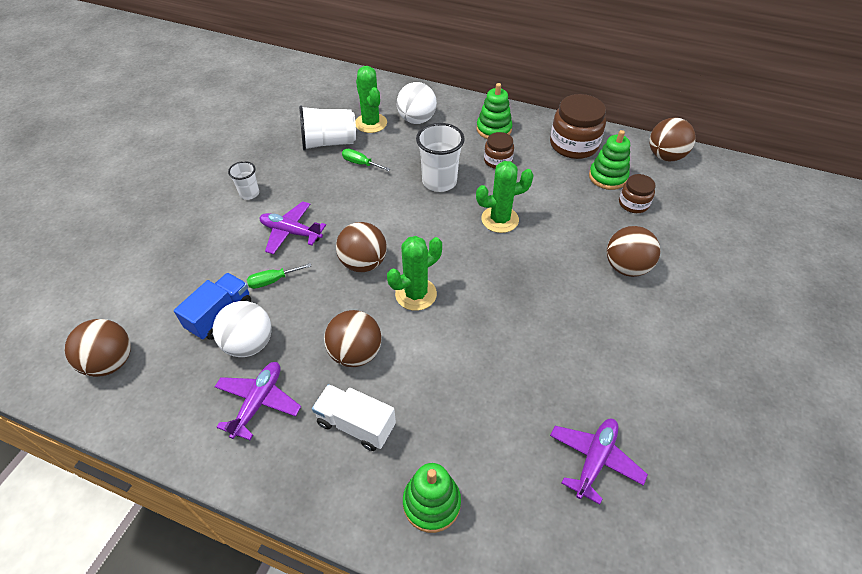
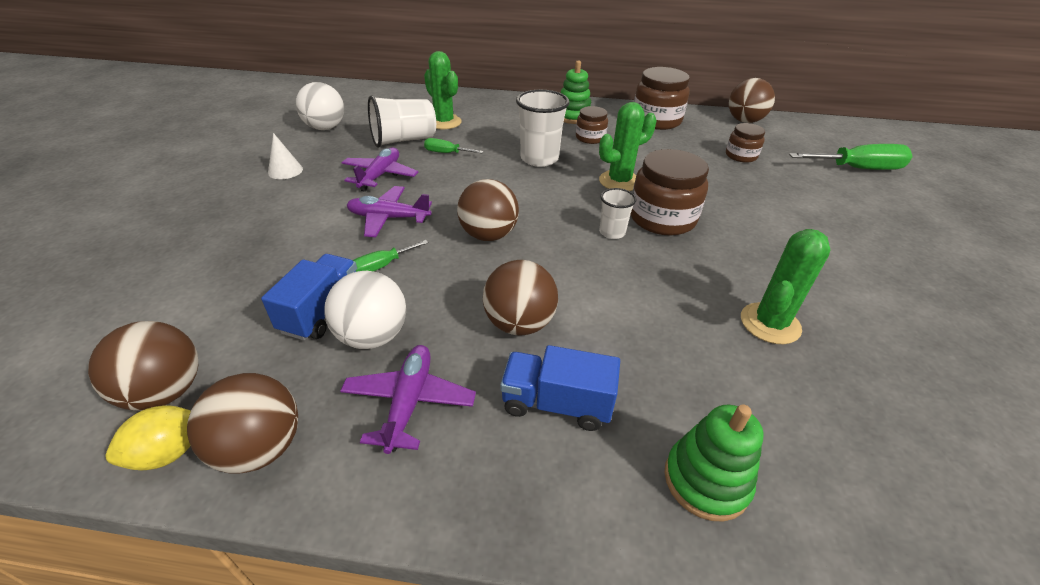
camera: 15 degrees left, 10 degrees down
(107, 407) = (169, 453): none -> yellow lemon
(224, 167) = (285, 171): none -> white cone
(249, 193) = (324, 190): white cup -> white cup (612, 232)
(356, 424) = (556, 403): white truck -> blue truck
(416, 294) = (564, 255): green cactus -> green cactus (770, 323)
(417, 120) = (491, 116): white ball -> white ball (325, 128)
(517, 268) = (662, 218): none -> brown jar
(594, 460) = (867, 386): purple plane -> purple plane (380, 175)
(607, 177) = (703, 139): green stacking toy -> none
(626, 267) = (769, 204): brown ball -> brown ball (260, 448)
(744, 237) = (857, 169): none -> green screwdriver

